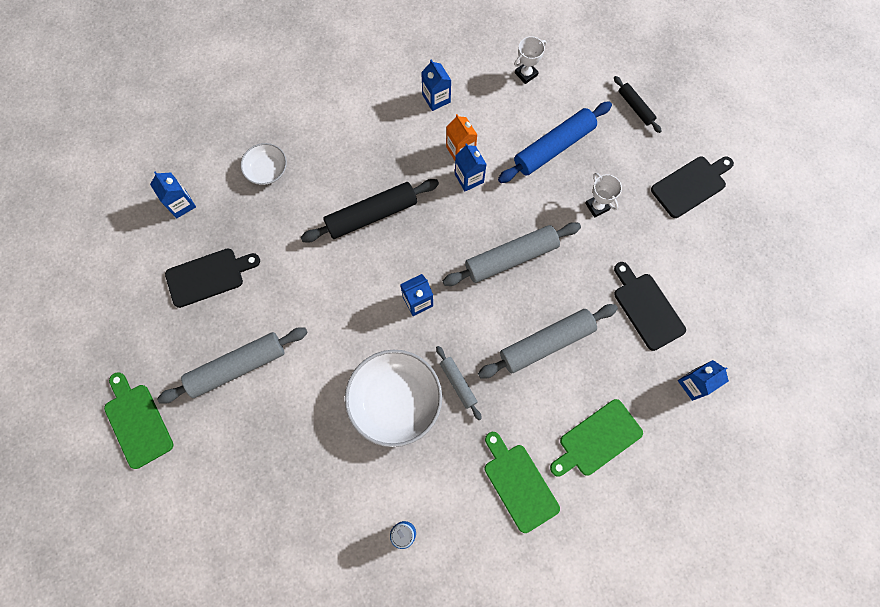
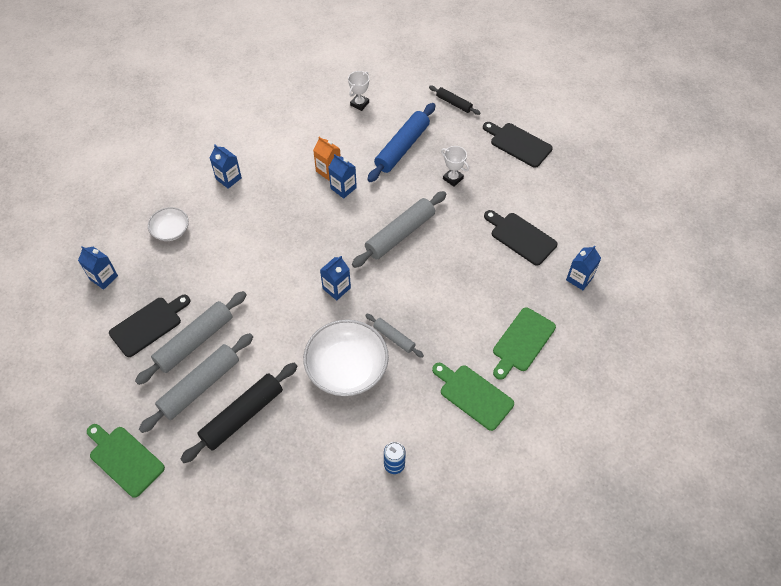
camera: 20 degrees left, 15 degrees down
(371, 215) = (273, 237): black rolling pin -> black rolling pin (242, 415)
(436, 98) = (294, 140): blue carton -> blue carton (228, 178)
(546, 343) = (453, 286): grey rolling pin -> grey rolling pin (194, 341)
(691, 185) = (518, 144): black cutting board -> black cutting board turned 90 degrees counterclockwise

